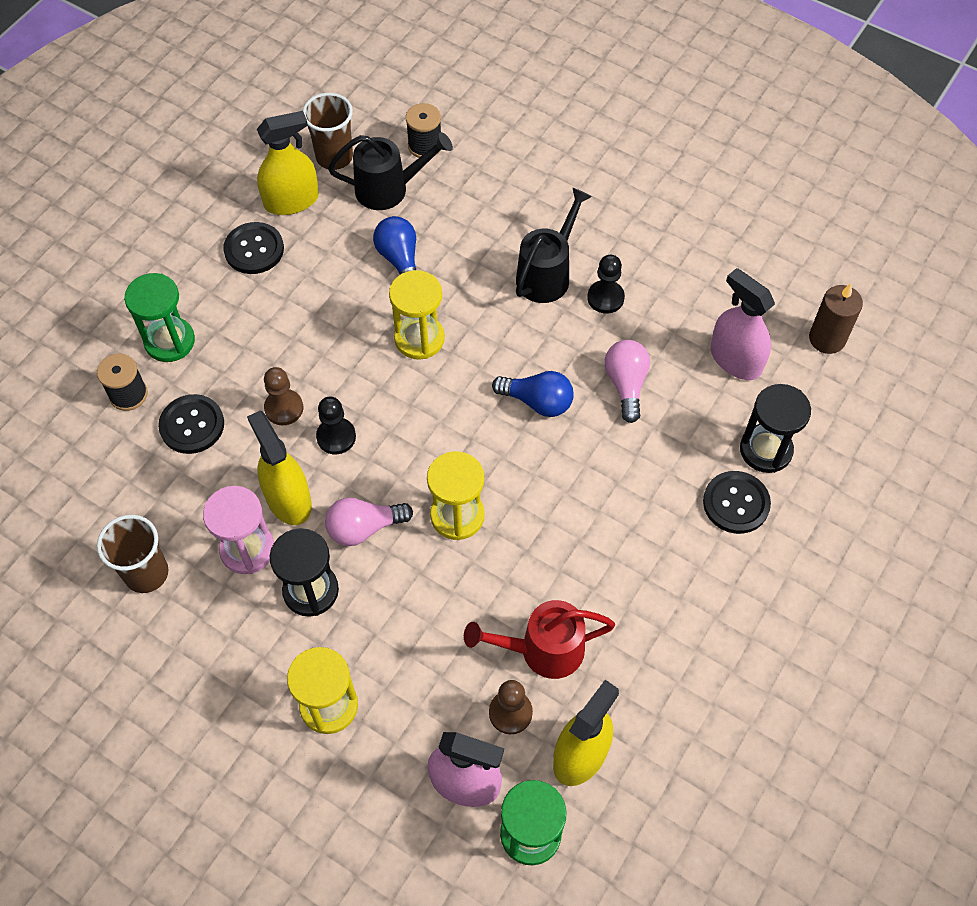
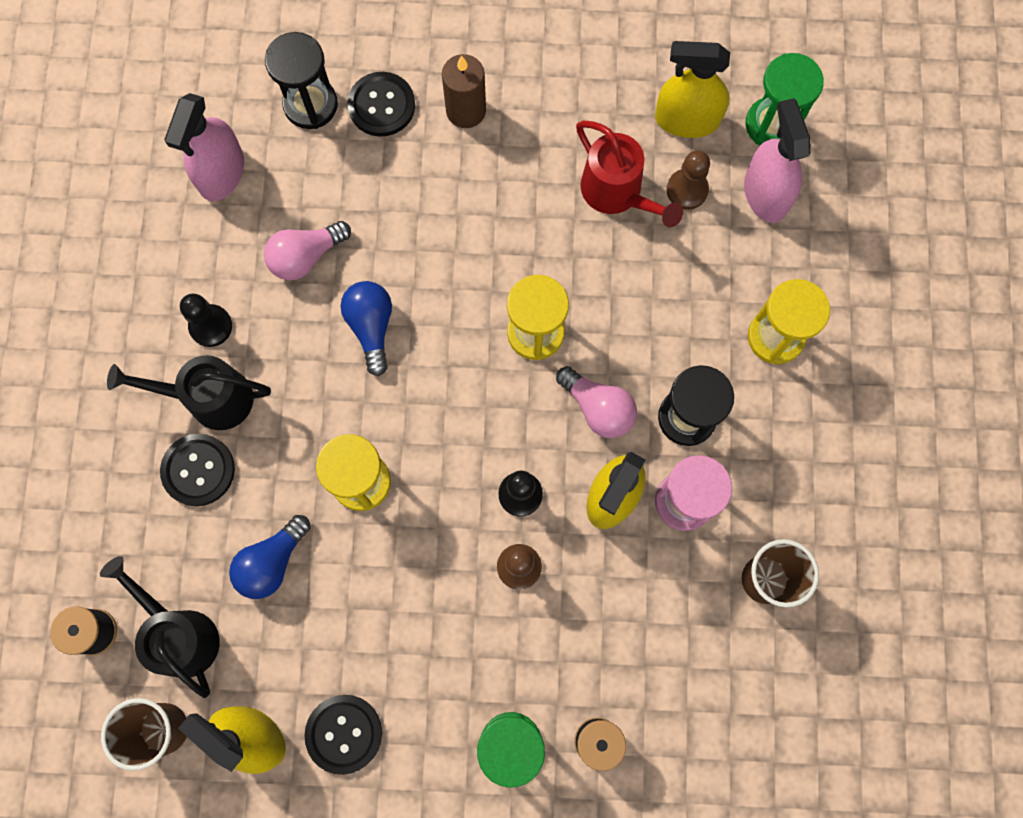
camera: 120 degrees left, 15 degrees up
(192, 425) = (592, 647): black button -> black button (198, 470)
(827, 339) = (152, 103): brown candle -> brown candle (466, 110)

